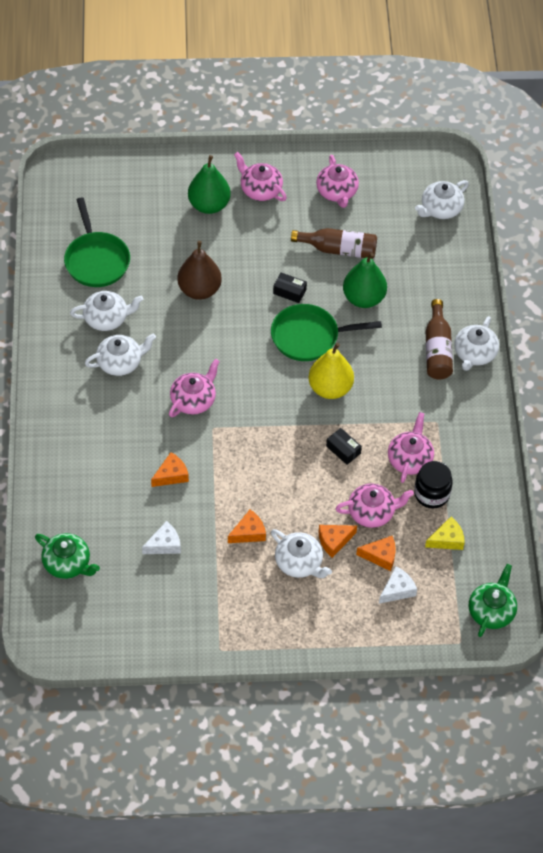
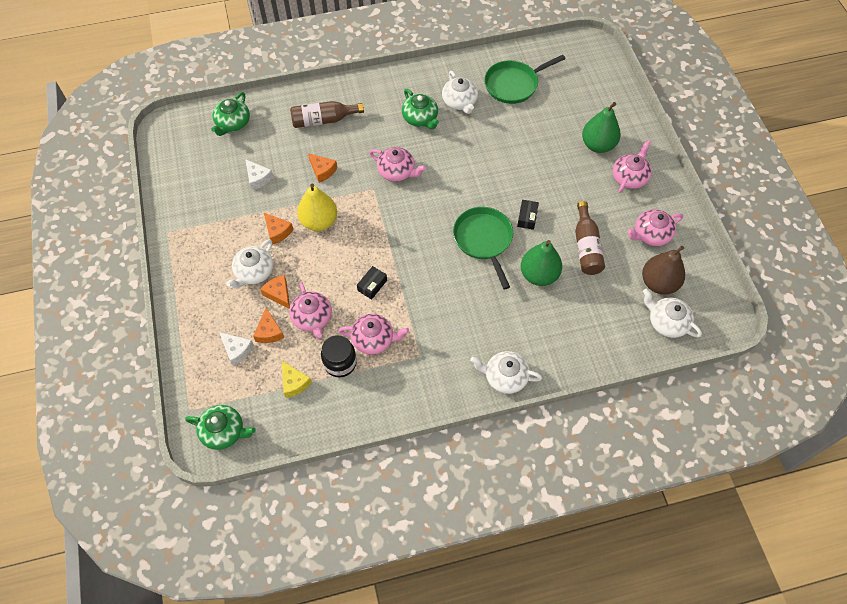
camera: 80 degrees right, 5 degrees up
(120, 362) = (420, 118): white teapot -> green teapot
(199, 290) = (507, 155): brown pear -> brown pear (658, 283)
(330, 388) = (434, 265): yellow pear -> yellow pear (319, 221)
(437, 350) = (500, 344): brown bottle -> brown bottle (323, 120)

